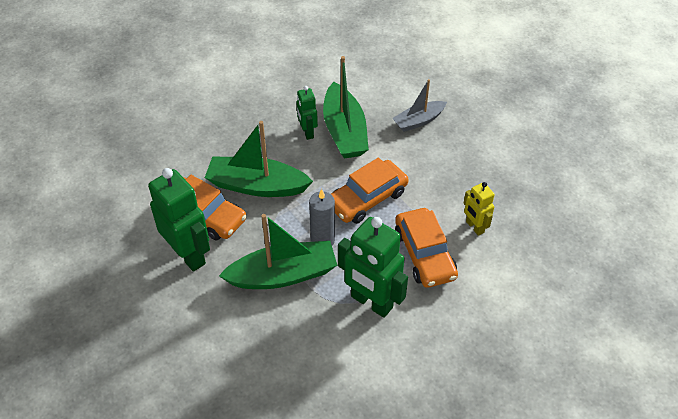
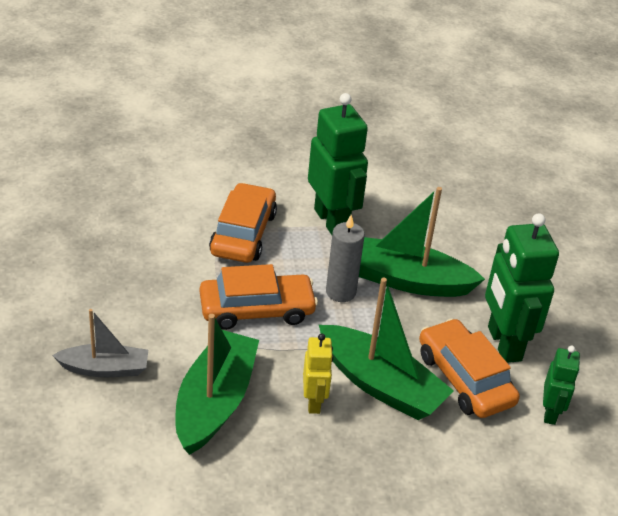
camera: 155 degrees left, 10 degrees down
(307, 132) = (266, 425): green robot -> green robot (550, 413)
(474, 227) = (167, 232): yellow robot -> yellow robot (314, 402)

